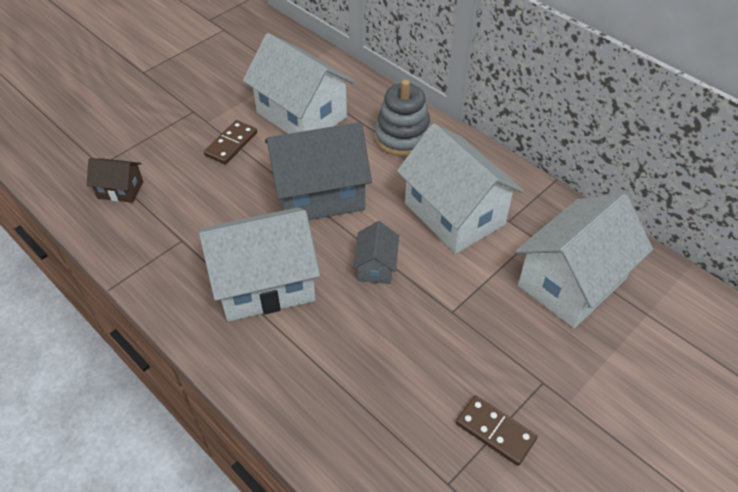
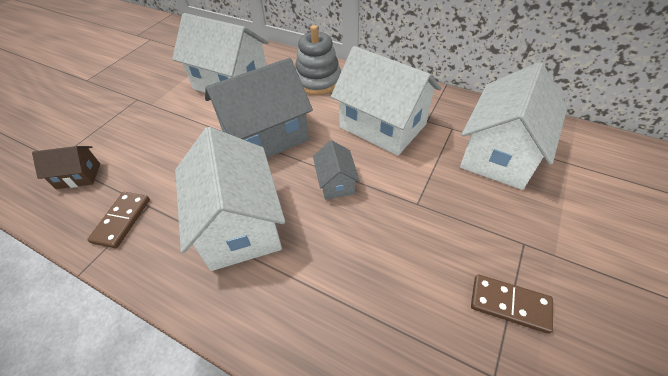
camera: 15 degrees left, 0 degrees up
(231, 144) = (177, 116): brown domino -> brown domino (122, 220)
(265, 283) = (240, 224): white house -> white house turned 75 degrees counterclockwise

